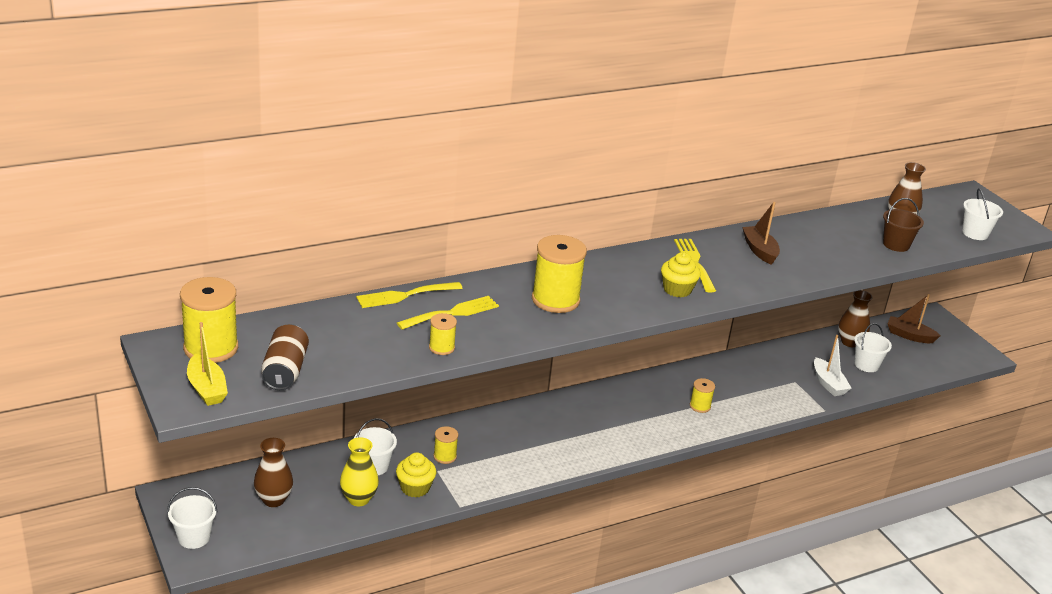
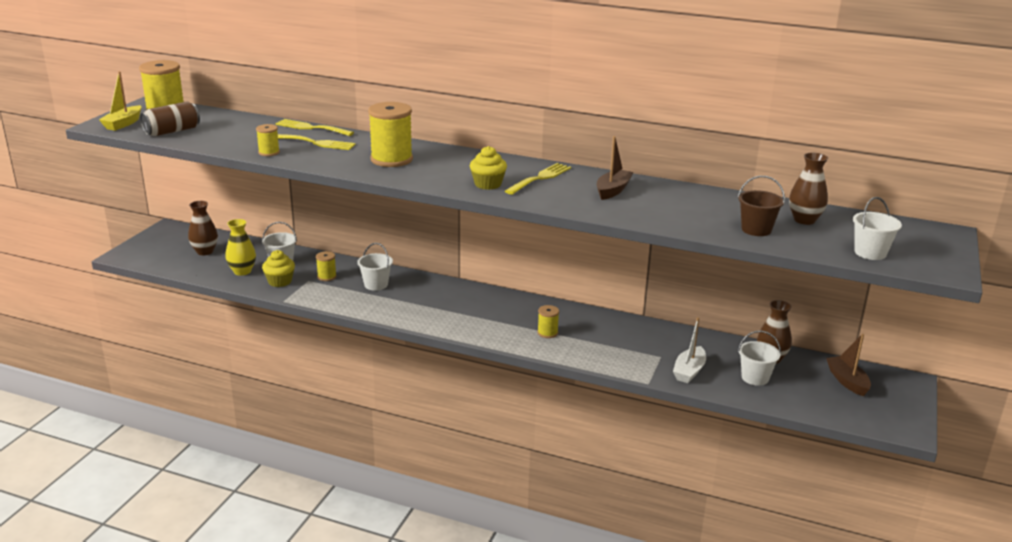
camera: 50 degrees right, 5 degrees down
(194, 537) = (141, 248): white bucket -> white bucket (376, 284)

